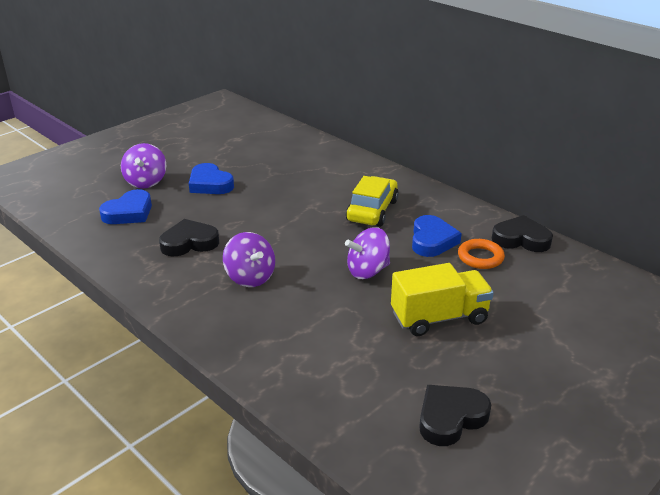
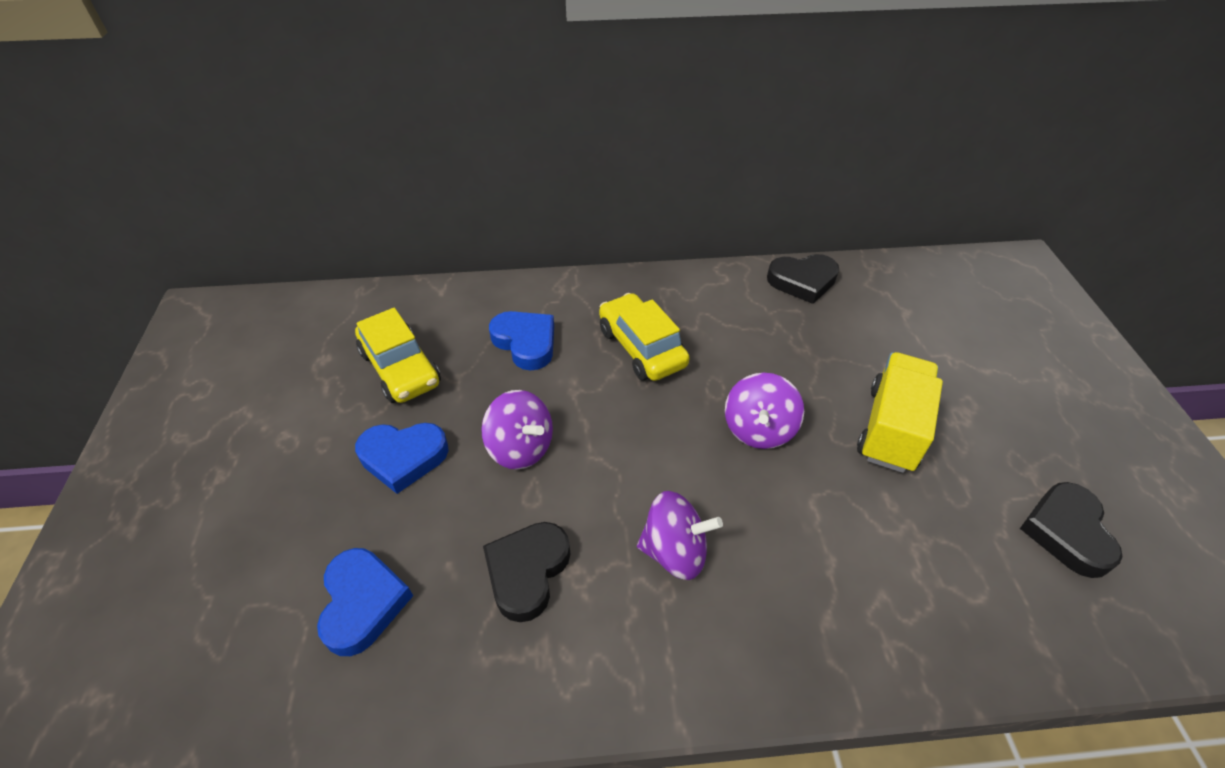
camera: 50 degrees left, 15 degrees up
(146, 182) = (301, 529): purple spinning top -> purple spinning top (521, 448)
(258, 158) = (401, 368): none -> yellow car
(432, 240) = (747, 341): blue heart -> blue heart (525, 342)
(480, 257) = (809, 328): orange ring -> none
(521, 239) = (802, 281): black heart -> black heart turned 150 degrees counterclockwise

